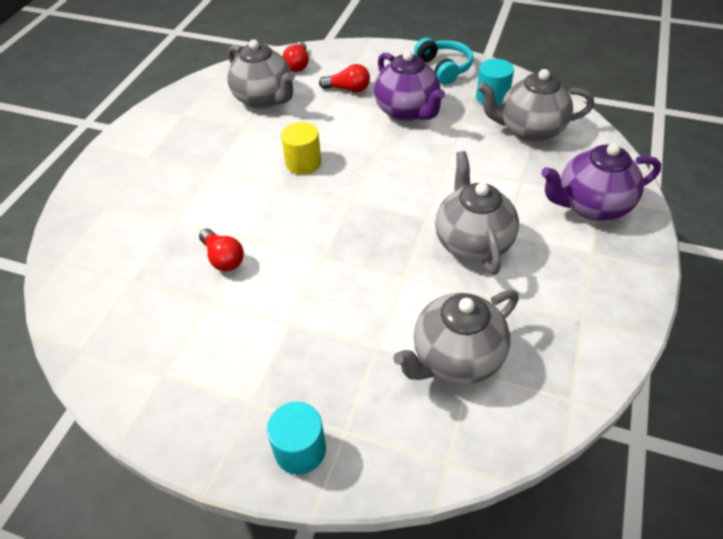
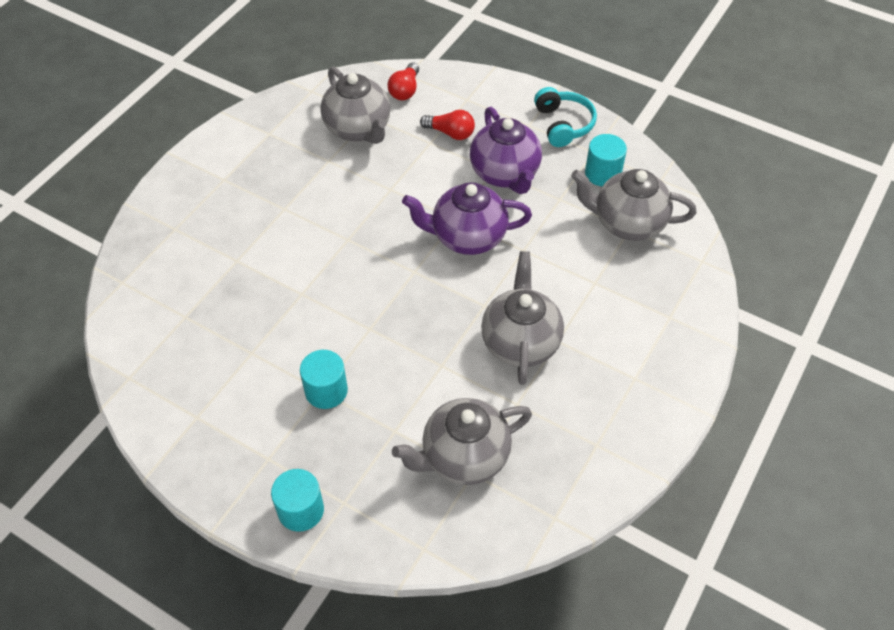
camera: 10 degrees right, 5 degrees up
(223, 258) = (275, 310): red light bulb -> none
(295, 322) = (326, 390): none -> turquoise cylinder
(303, 163) = (379, 217): yellow cylinder -> none
(591, 206) = (655, 326): purple teapot -> purple teapot (467, 237)

